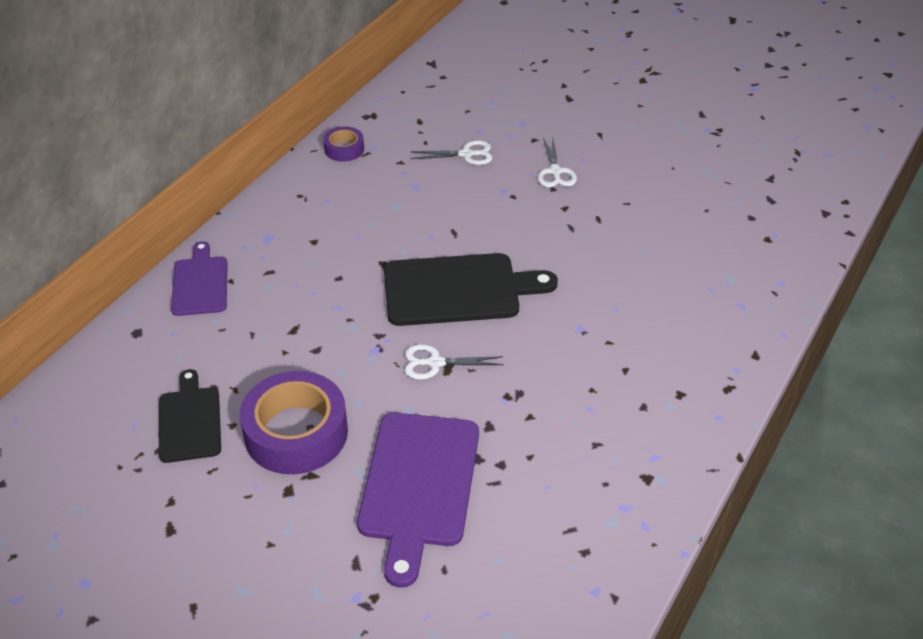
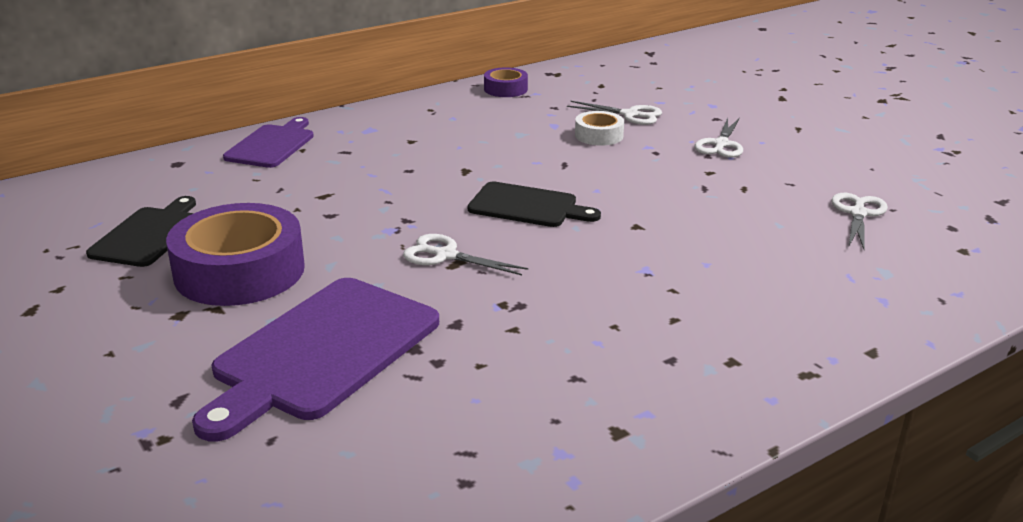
camera: 25 degrees right, 15 degrees down
(458, 188) = (599, 135): none -> white tape
(458, 290) = (527, 206): black cutting board -> black cutting board, size x0.60
(687, 222) = (858, 213): none -> white scissors

